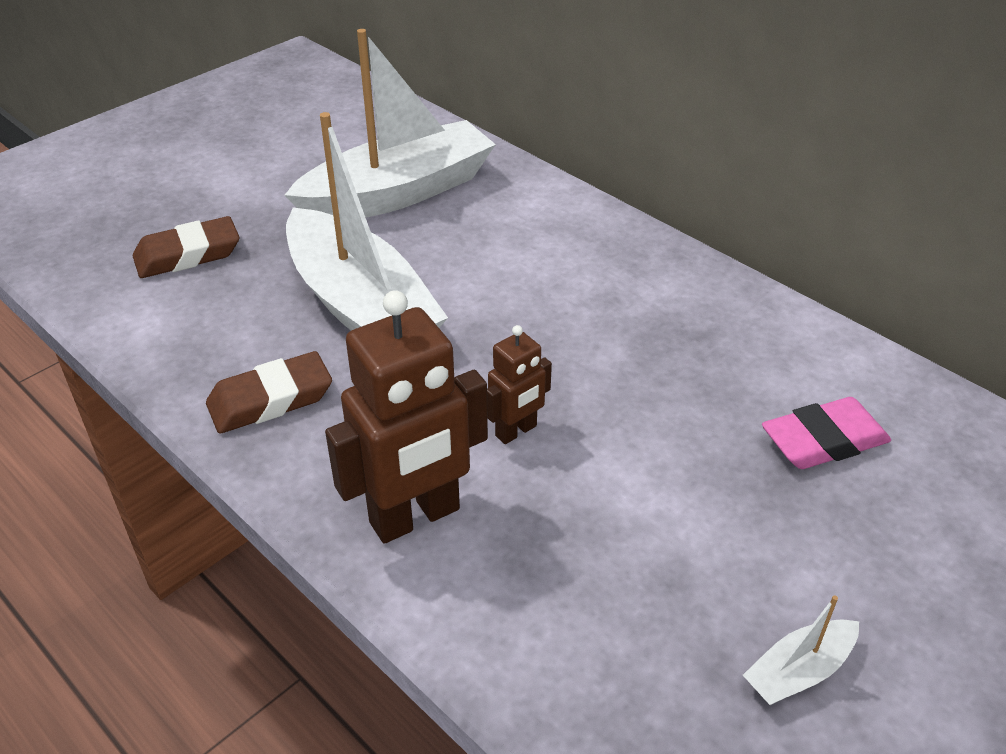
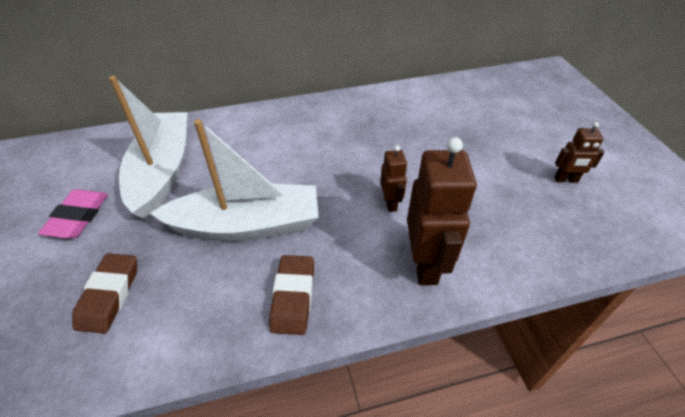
camera: 60 degrees left, 5 degrees up
(798, 671) = (566, 180): white boat -> brown robot
(824, 441) = (455, 118): pink eraser -> pink eraser (78, 217)

